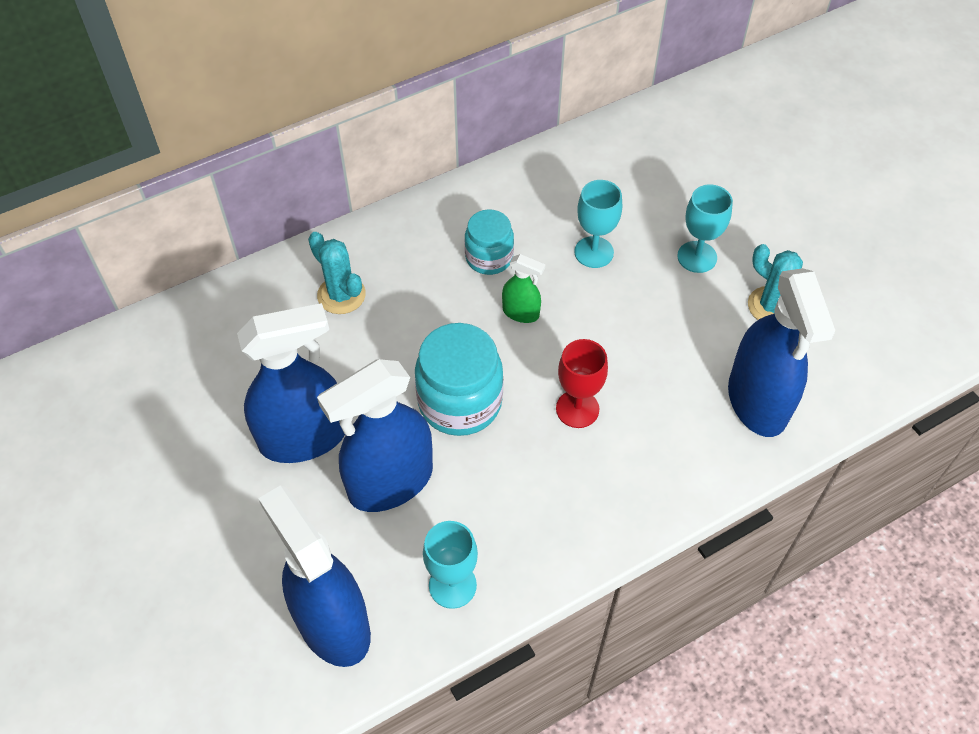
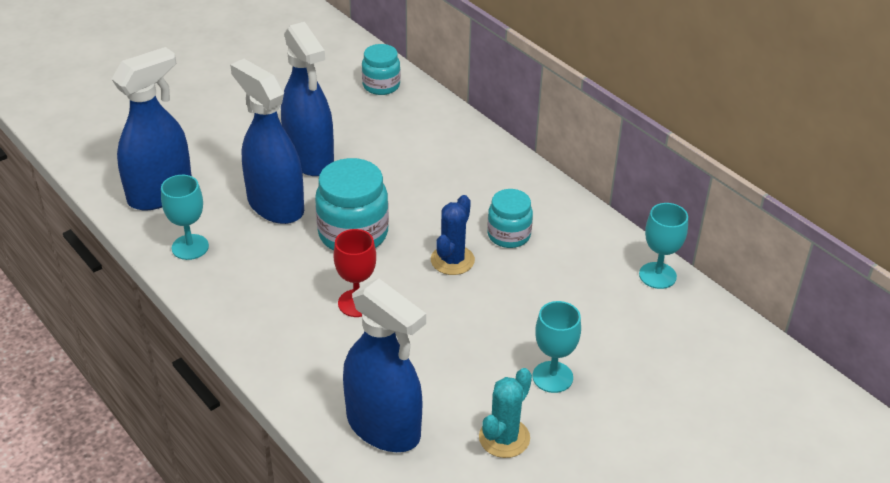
camera: 80 degrees right, 15 degrees down
(169, 344) = (381, 85): none -> turquoise jar
(341, 295) = (446, 158): turquoise cactus -> none
(521, 313) = (452, 260): green spray bottle -> blue cactus
(594, 252) = (535, 302): turquoise goblet -> turquoise goblet (657, 275)
(757, 402) = (383, 427): blue spray bottle -> blue spray bottle turned 120 degrees counterclockwise

